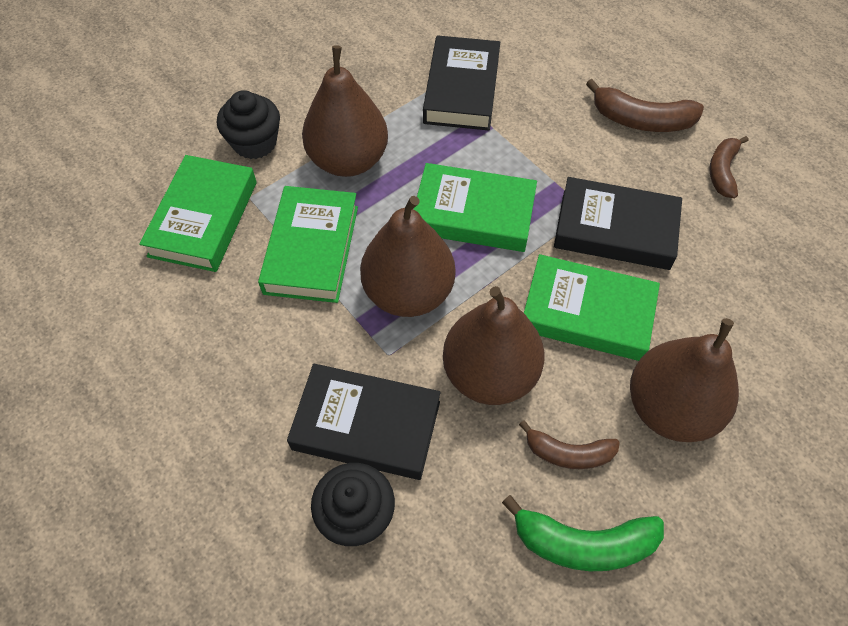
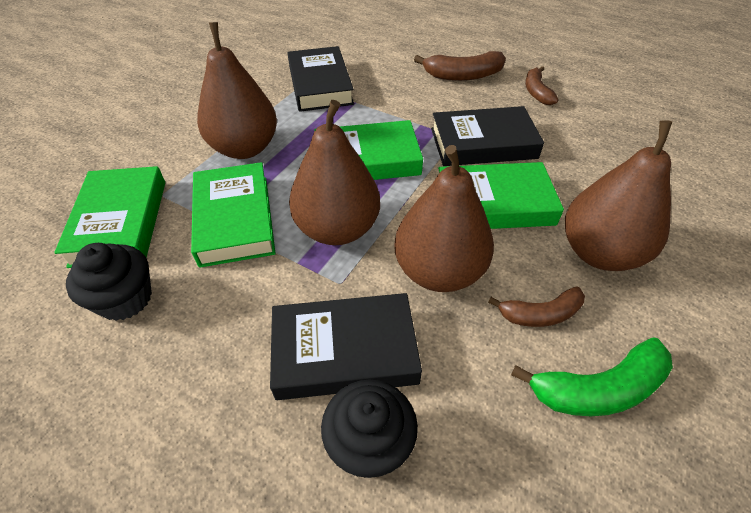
camera: 20 degrees left, 10 degrees down
(255, 142) = (155, 155): black cupcake -> black cupcake (125, 299)

